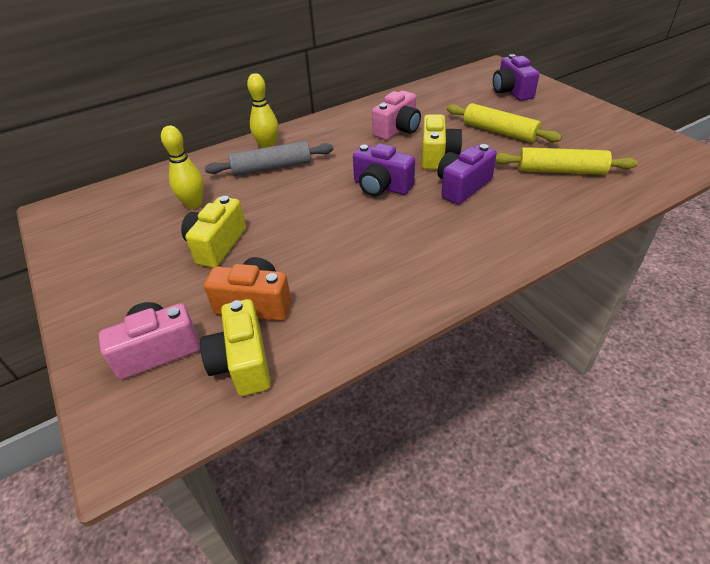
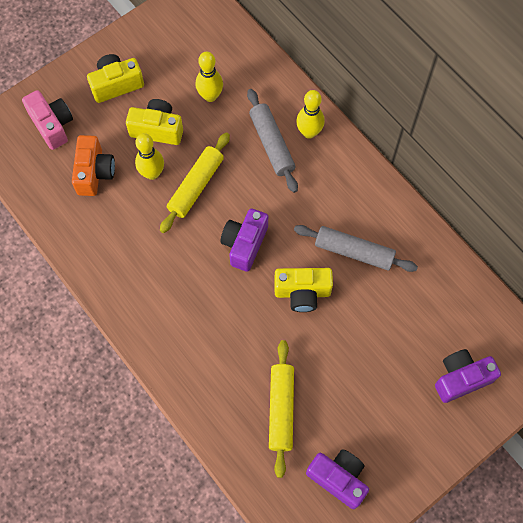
camera: 80 degrees right, 25 degrees up
(243, 362) = (43, 178): yellow camera -> yellow camera (116, 85)
(275, 250) = (152, 173): none -> yellow bowling pin
(397, 130) = (354, 251): pink camera -> grey rolling pin
(462, 187) = (248, 315): purple camera -> purple camera (338, 478)
(499, 131) = (357, 356): yellow rolling pin -> yellow rolling pin (196, 186)

